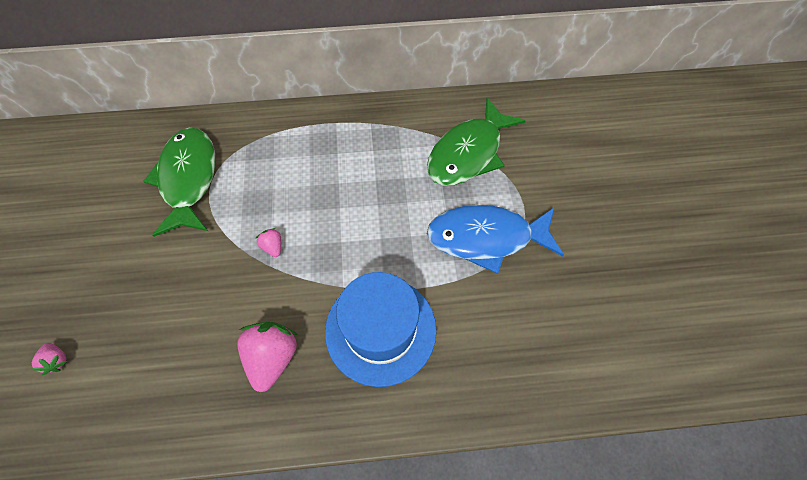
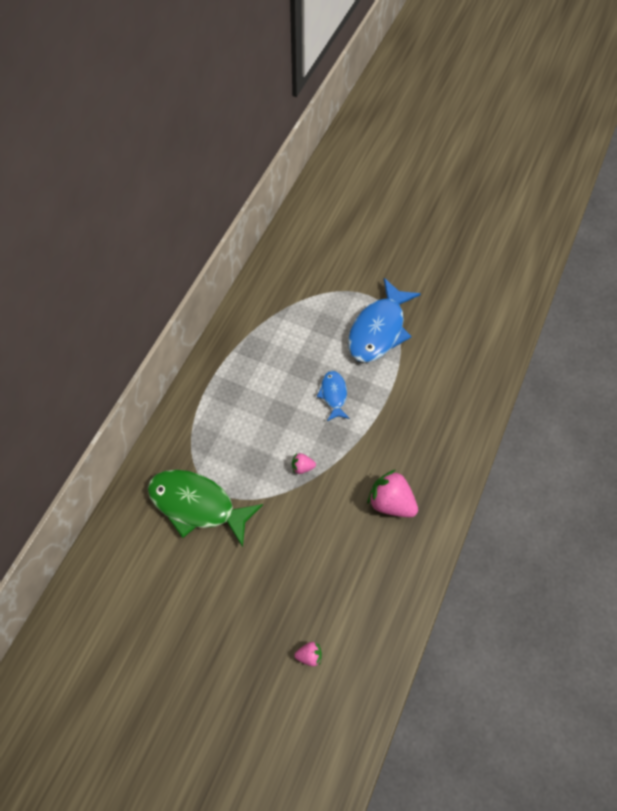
camera: 60 degrees left, 0 degrees up
(375, 234) = (333, 395): none -> blue fish
(380, 329) = (408, 426): blue hat -> none
(468, 153) = (304, 302): green fish -> none

